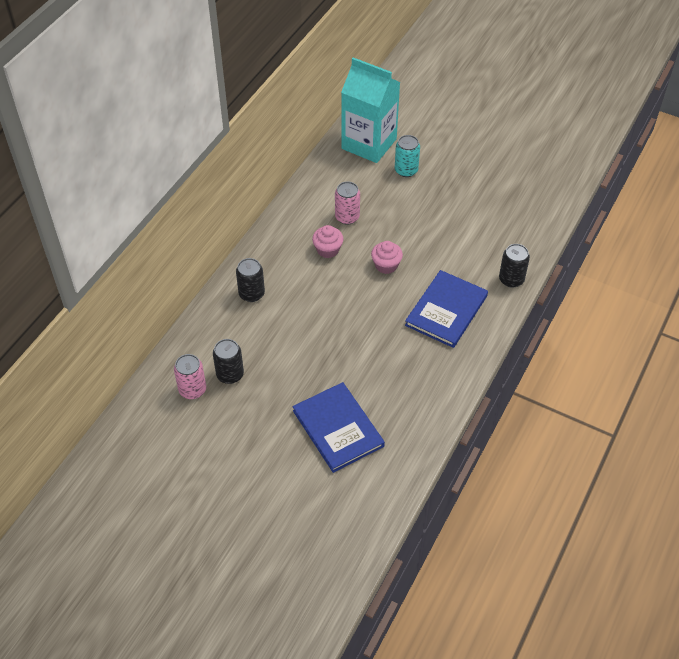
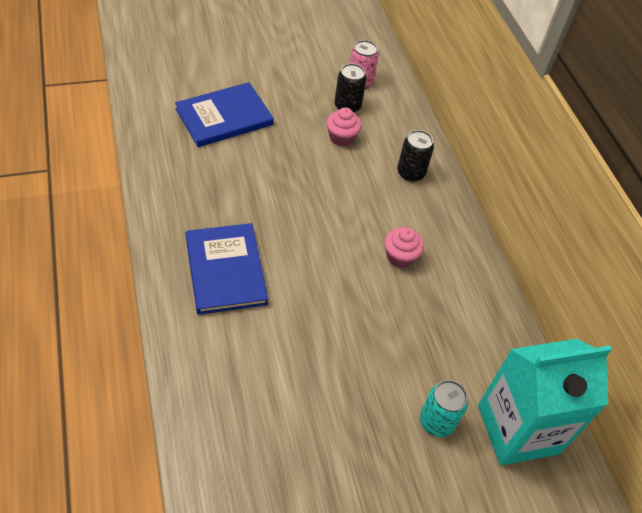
camera: 130 degrees right, 0 degrees up
(338, 428) = (224, 117): blue book -> blue book turned 45 degrees counterclockwise
(347, 217) = (425, 307): pink can -> none
(386, 265) = (330, 279): pink cupcake -> pink cupcake (341, 137)
(511, 279) = (186, 354): black can -> none

